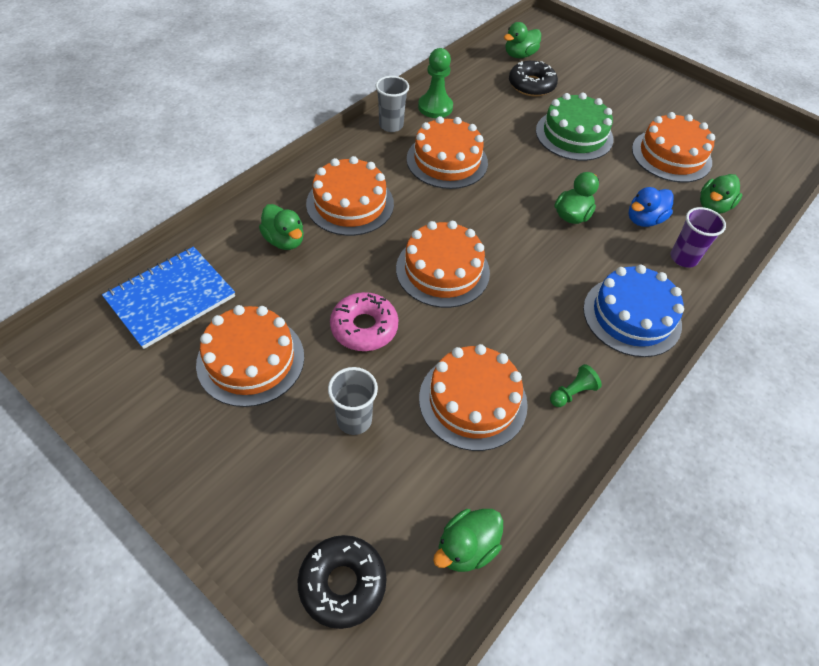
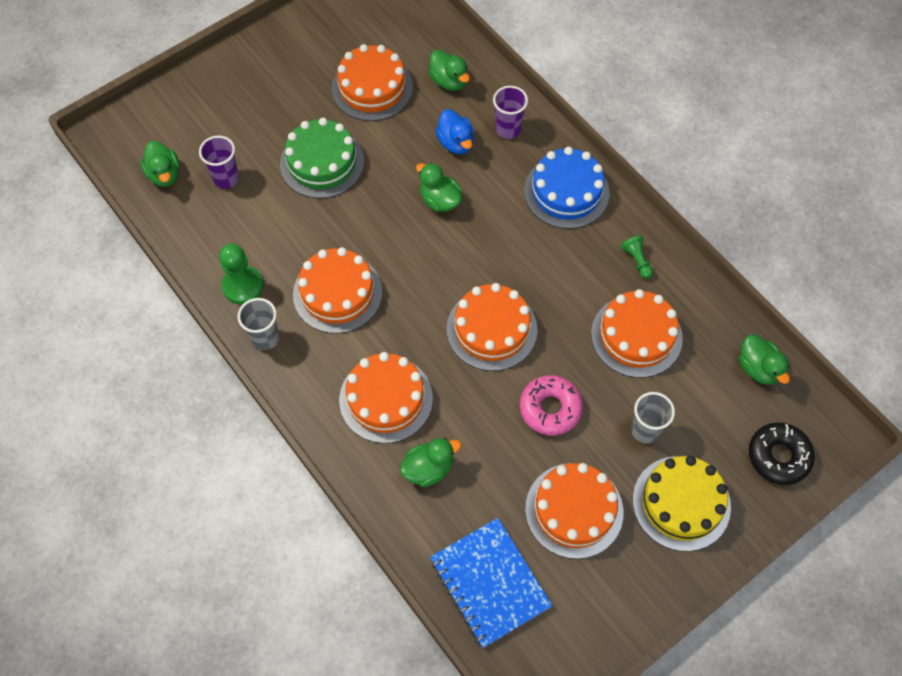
camera: 75 degrees left, 10 degrees up
(267, 466) = (681, 503): none -> yellow cake
(531, 85) = (226, 178): black donut -> purple cup

